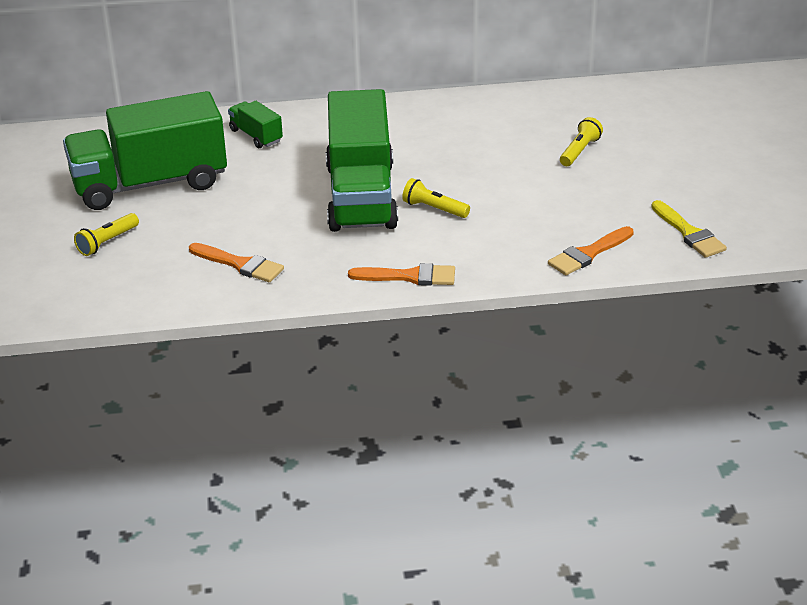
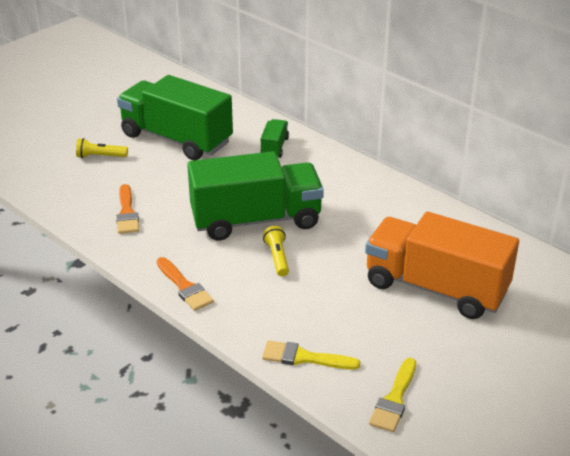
camera: 50 degrees right, 0 degrees up
(361, 196) = (256, 220): green truck -> green truck turned 150 degrees counterclockwise
(579, 151) = (435, 288): yellow flashlight -> orange truck
(588, 254) = (304, 357): orange brush -> yellow brush

